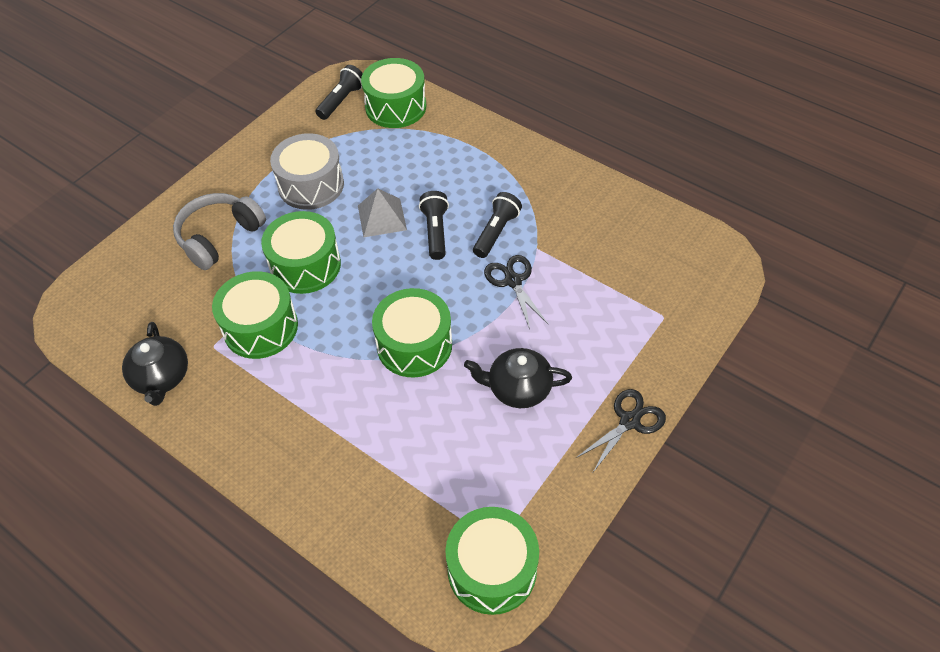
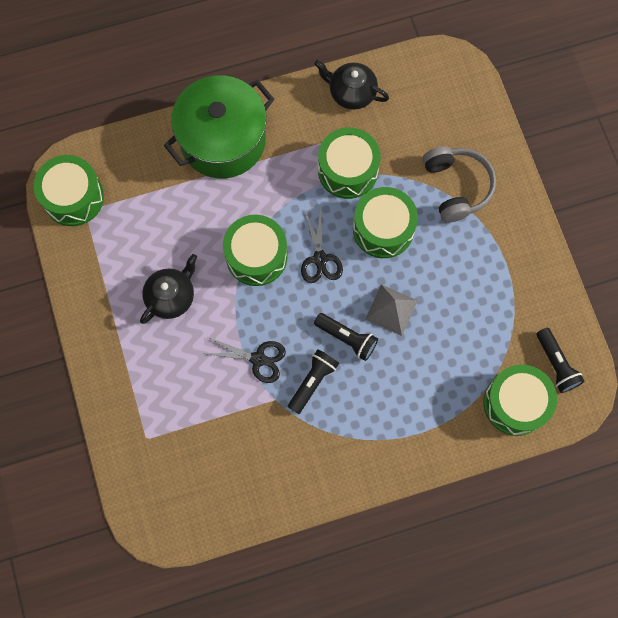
camera: 125 degrees right, 20 degrees up
(303, 461) = (223, 140): none -> green pot
(311, 185) = (466, 280): grey drum -> none
(496, 232) = (313, 382): black flashlight -> black flashlight turned 120 degrees counterclockwise
(629, 421) = (93, 346): black scissors -> black scissors (320, 259)

